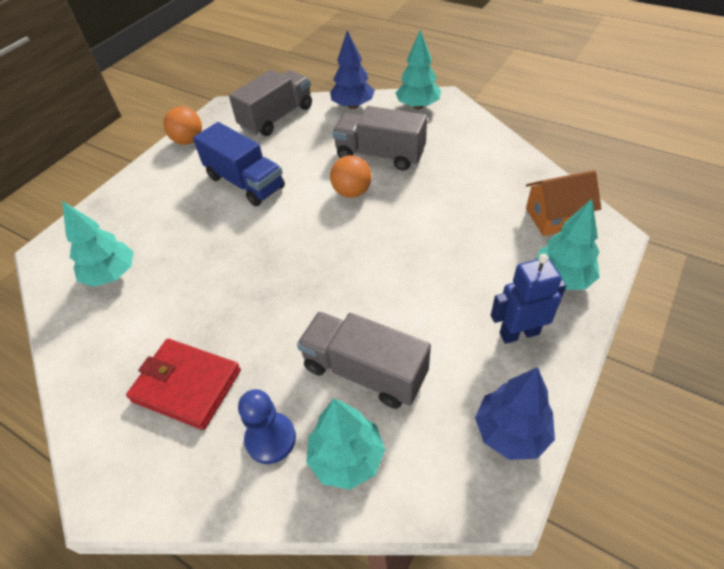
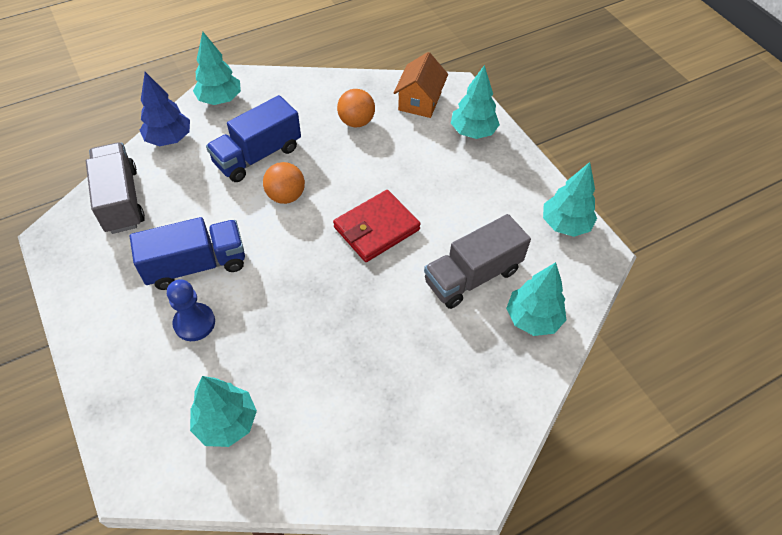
camera: 65 degrees left, 5 degrees up
(187, 385) = (407, 398): red wallet -> red wallet (376, 228)
(188, 141) = (76, 288): orange ball -> orange ball (356, 122)
(270, 439) = (491, 358): blue pawn -> blue pawn (194, 323)
(380, 155) = (258, 155): grey truck -> blue truck
(511, 432) = (565, 224): blue tree -> turquoise tree
(519, 333) = (499, 179): blue robot -> none

